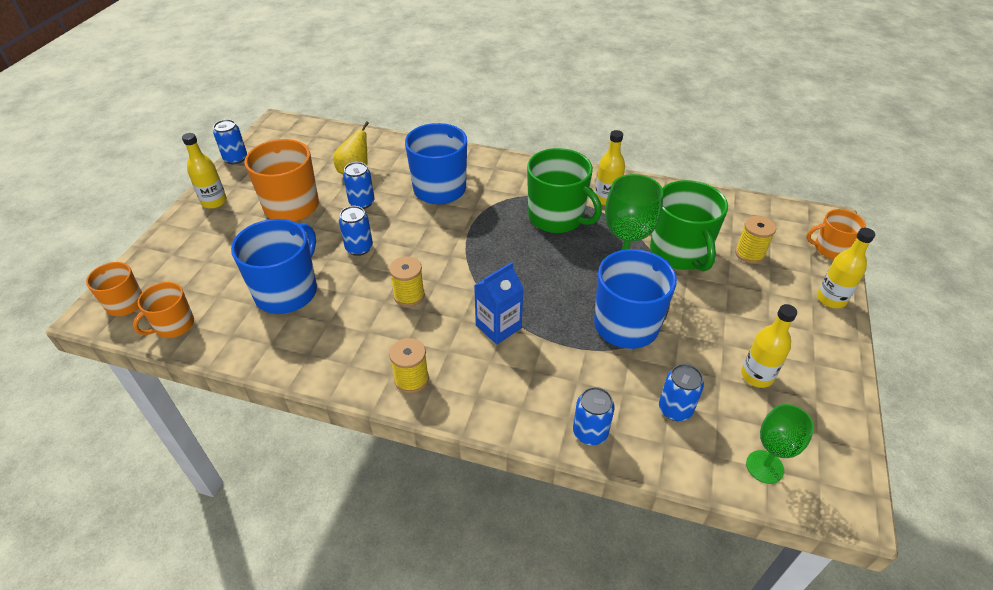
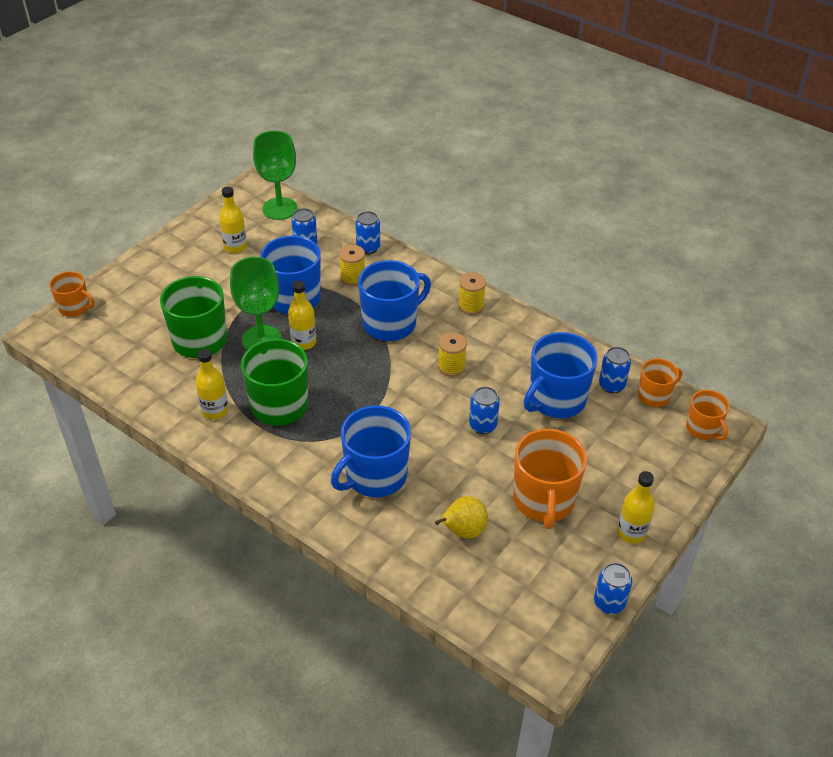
camera: 160 degrees left, 0 degrees up
(362, 202) = (466, 481): blue can -> blue can (611, 385)
(498, 327) = (391, 323): blue carton -> blue mug
(749, 254) = (144, 322): yellow spool -> yellow spool (353, 278)
(764, 467) = (280, 209): green goblet -> green goblet, size x1.55
(831, 299) = (126, 274): yellow bottle -> yellow bottle (303, 342)

